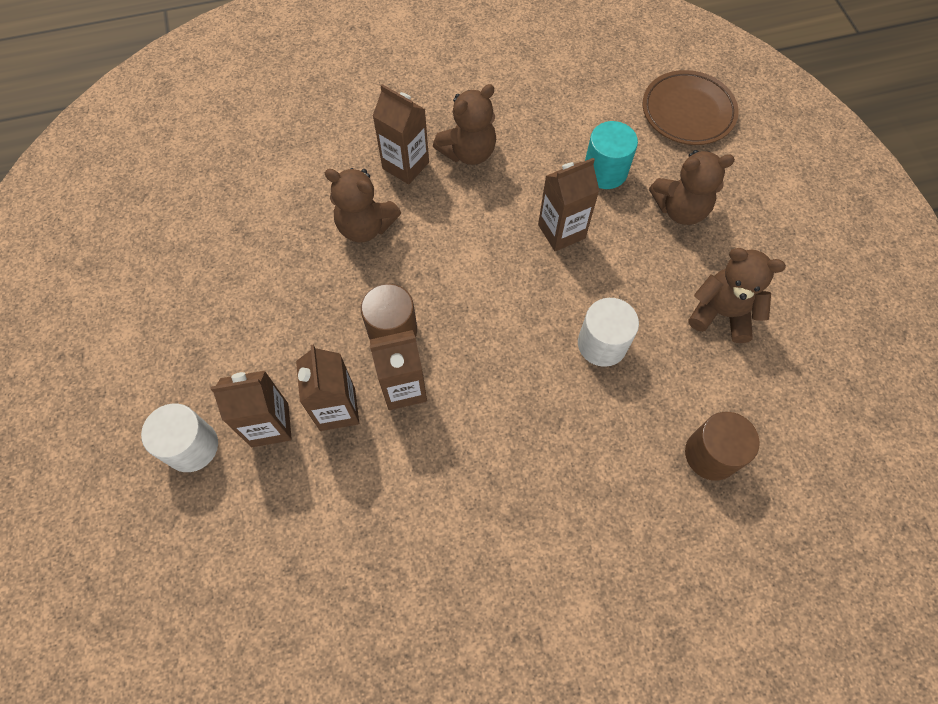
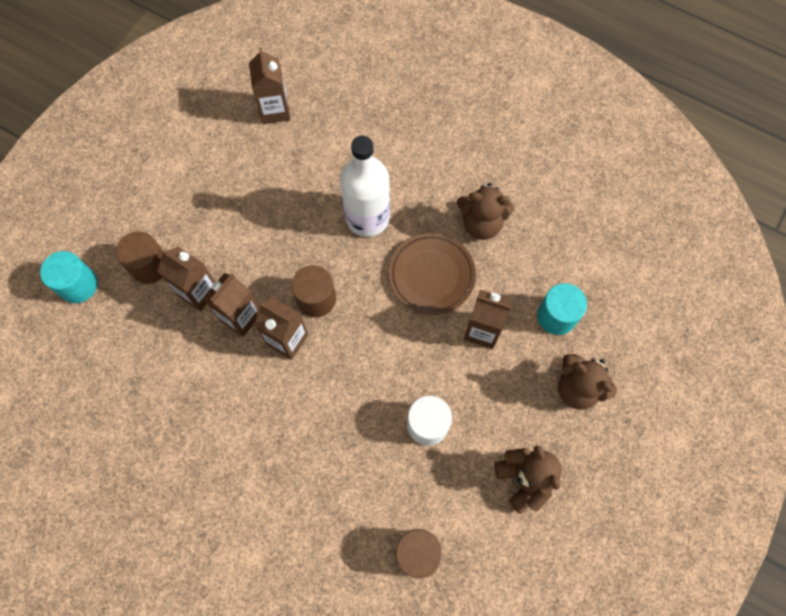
camera: 45 degrees right, 5 degrees up
(128, 534) = (78, 285): none -> turquoise cylinder
(192, 446) = (149, 266): white cylinder -> brown cylinder
(365, 226) = (367, 217): brown teddy bear -> white bottle
(405, 165) = (432, 198): brown carton -> brown carton (275, 110)
(688, 112) = (664, 326): brown plate -> brown plate (431, 275)

